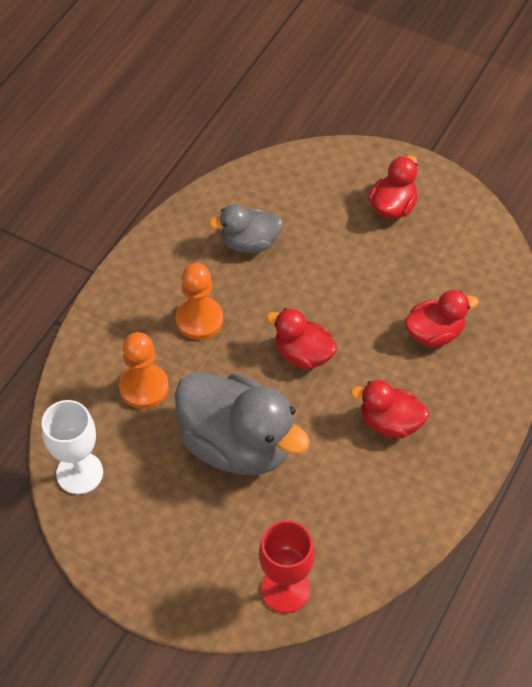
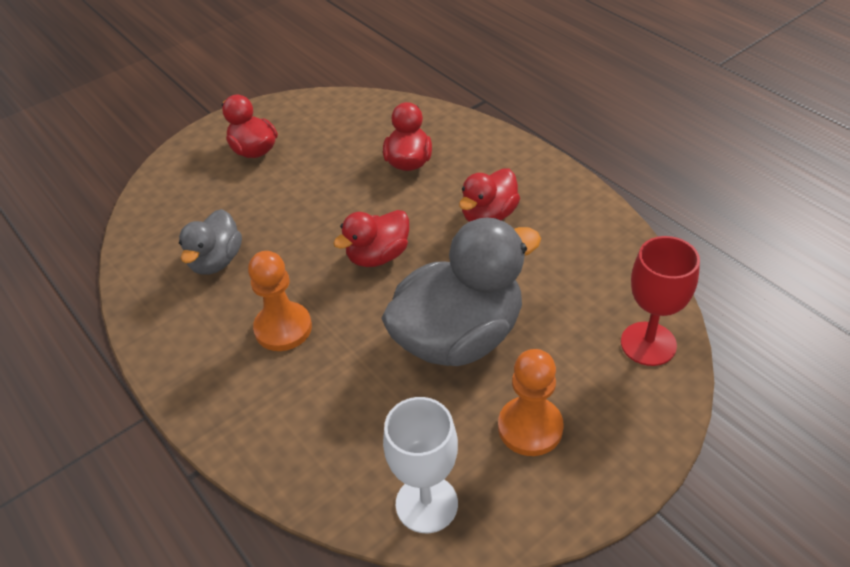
camera: 65 degrees left, 10 degrees down
(144, 387) = (341, 403): orange pawn -> orange pawn (530, 427)

